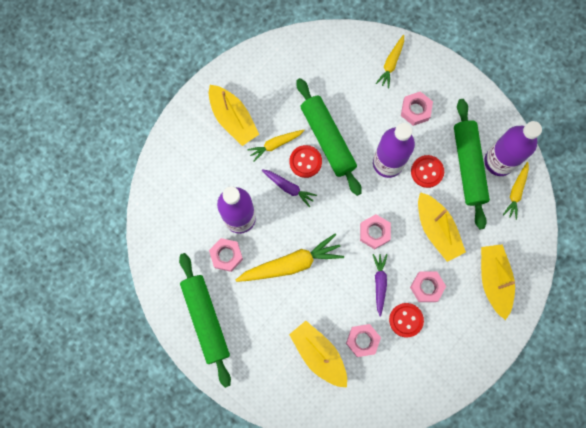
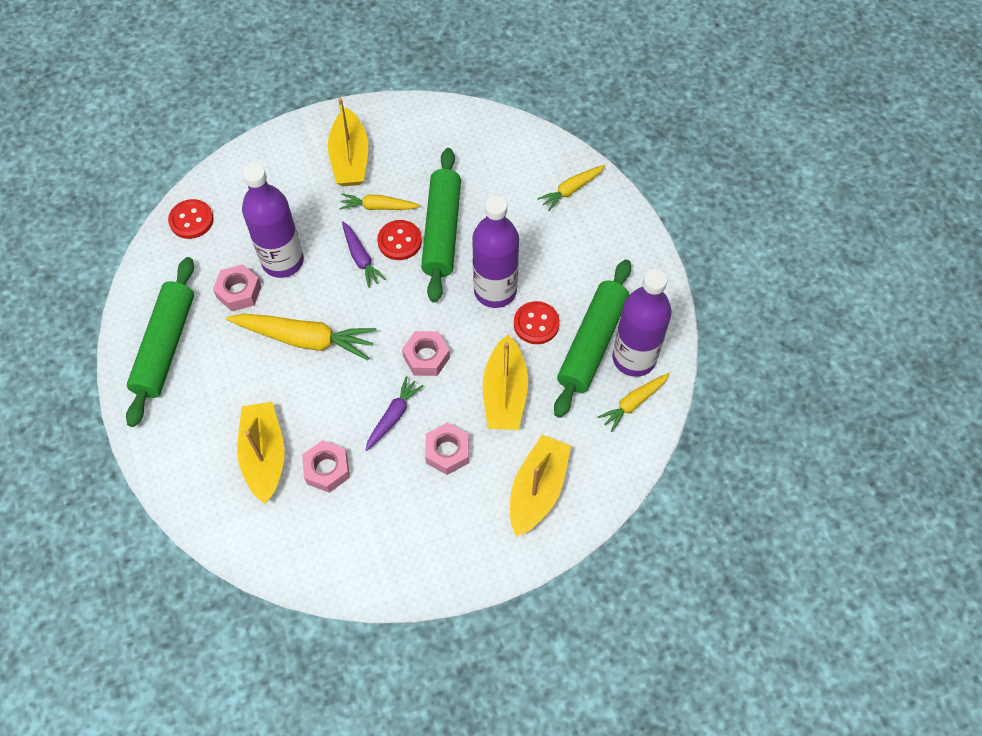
camera: 30 degrees right, 15 degrees down
(406, 320) = (396, 475): red button -> red button (191, 220)
(415, 110) = (567, 252): pink nut -> none

